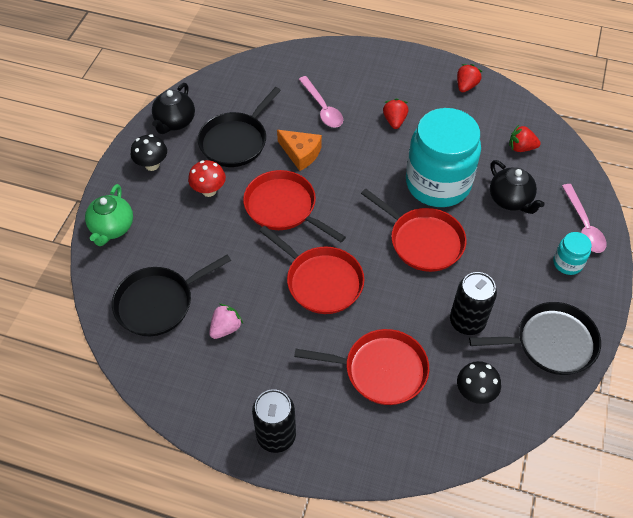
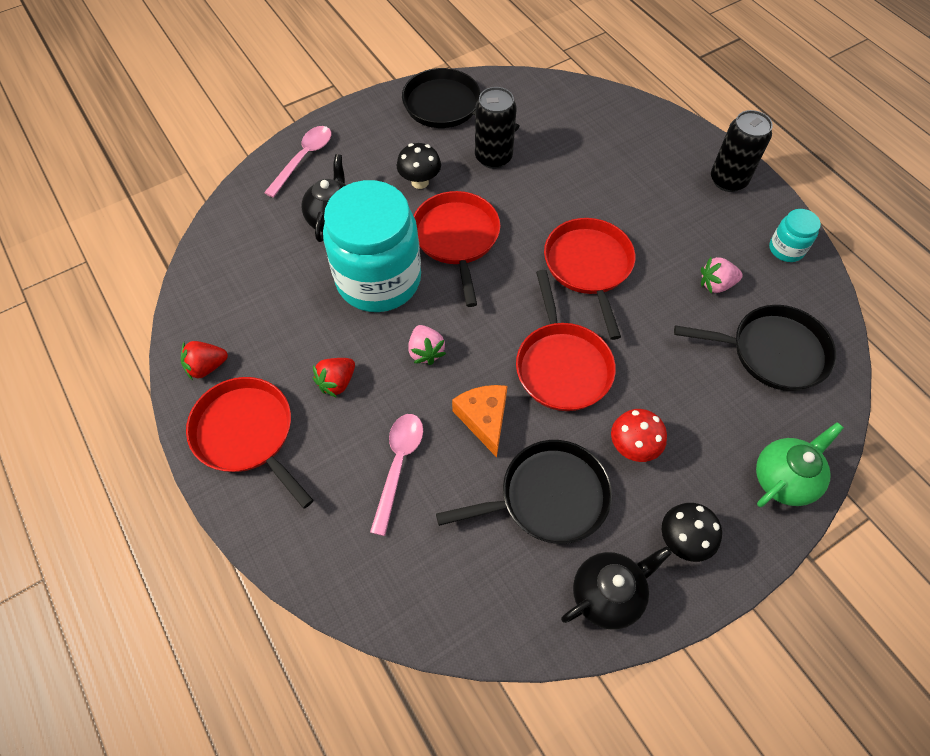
camera: 140 degrees left, 5 degrees up
(366, 164) = (426, 352): none -> pink strawberry
(381, 370) = (601, 170): red pan -> red pan (247, 433)
(475, 393) = (542, 114): black mushroom -> black mushroom (420, 182)
(521, 148) = (254, 257): red strawberry -> none
(567, 263) = (358, 143): turquoise jar -> turquoise jar (786, 249)

